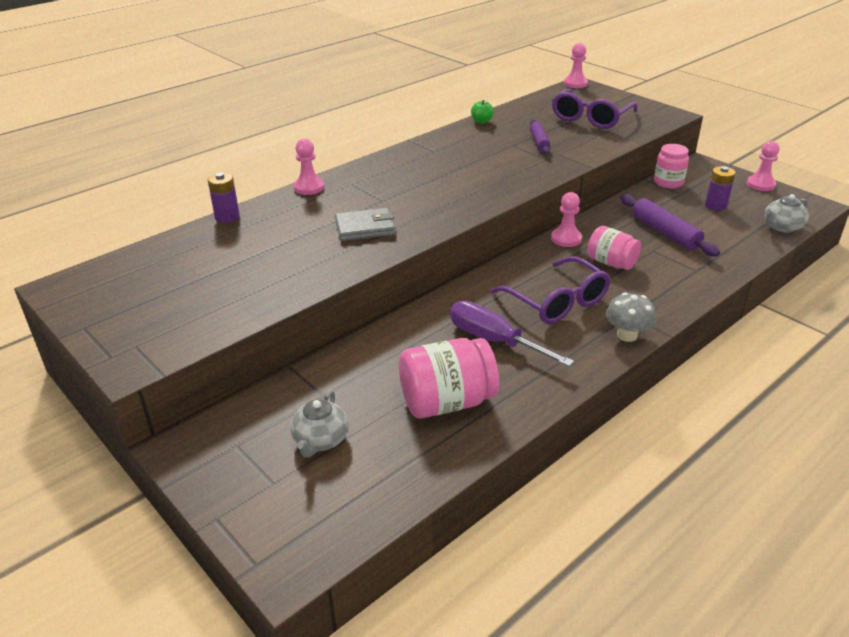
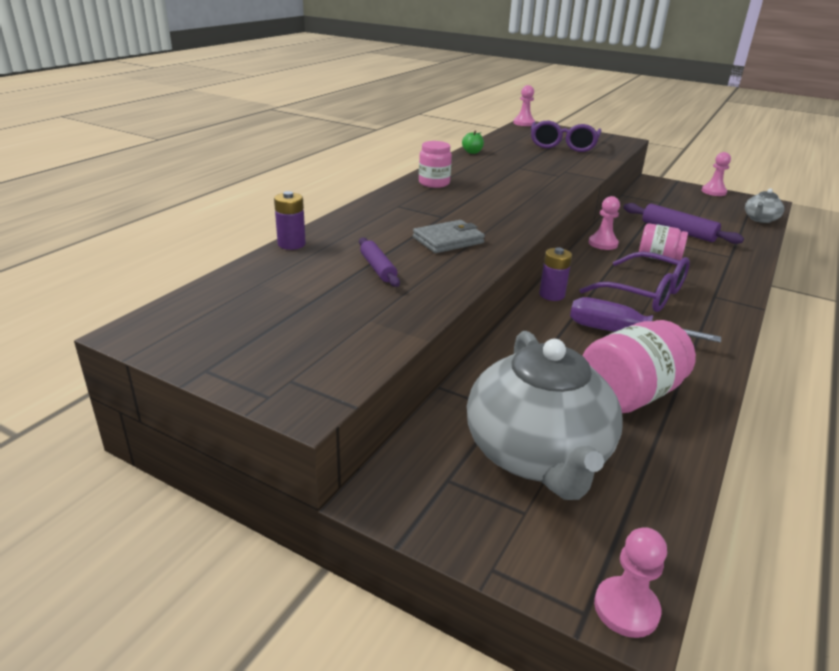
camera: 20 degrees left, 5 degrees down
(309, 187) = (357, 212): pink pawn -> pink pawn (626, 608)
(320, 440) = (537, 455): grey teapot -> grey teapot, size x2.21
(539, 142) = (538, 164): purple rolling pin -> purple rolling pin (378, 268)
(627, 335) = (728, 313): grey mushroom -> none
(668, 182) = (643, 195): pink jar -> pink jar (434, 183)
(715, 206) = (696, 209): purple battery -> purple battery (552, 295)

